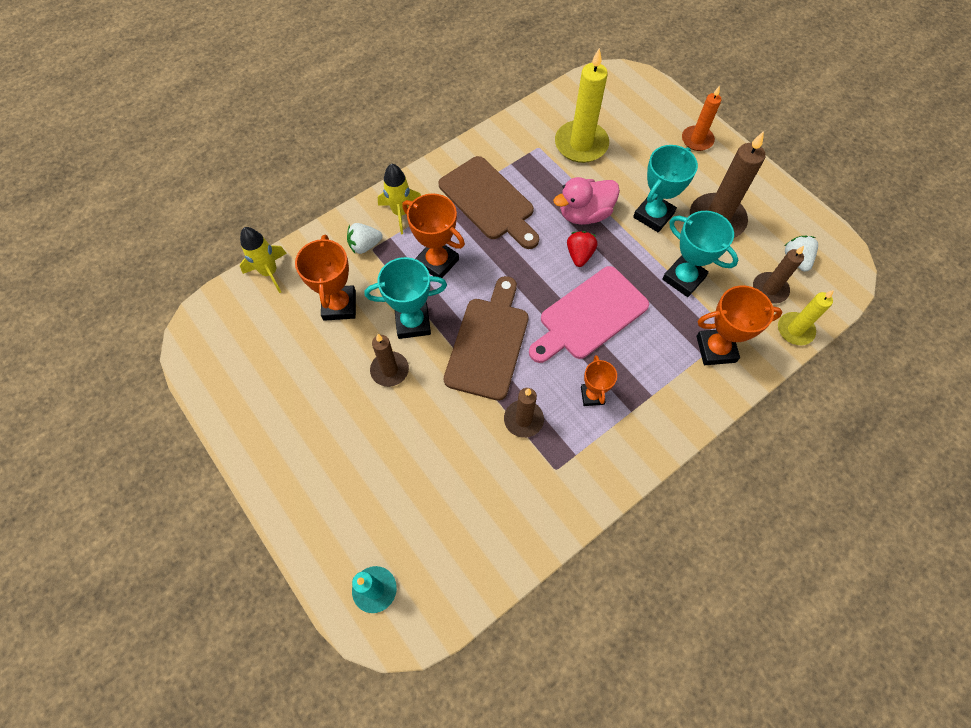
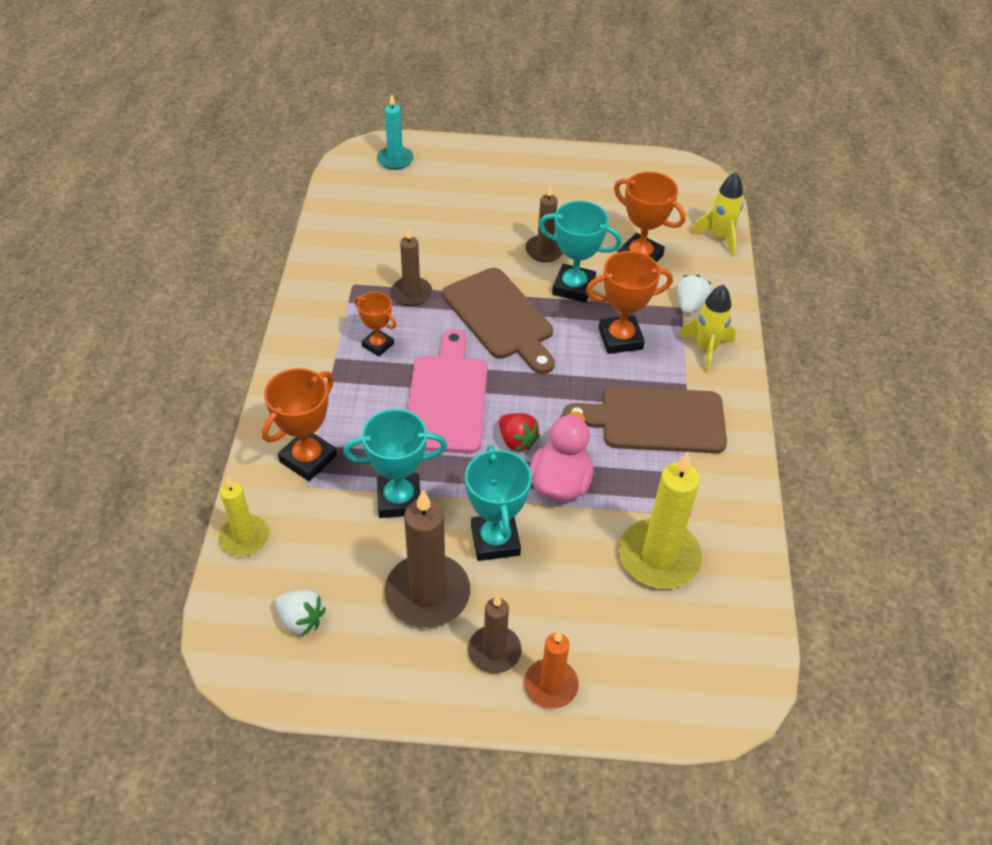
camera: 130 degrees right, 15 degrees down
(413, 322) = (573, 287): turquoise trophy -> turquoise trophy turned 75 degrees clockwise
(769, 289) = (303, 560): brown candle -> brown candle (494, 651)

